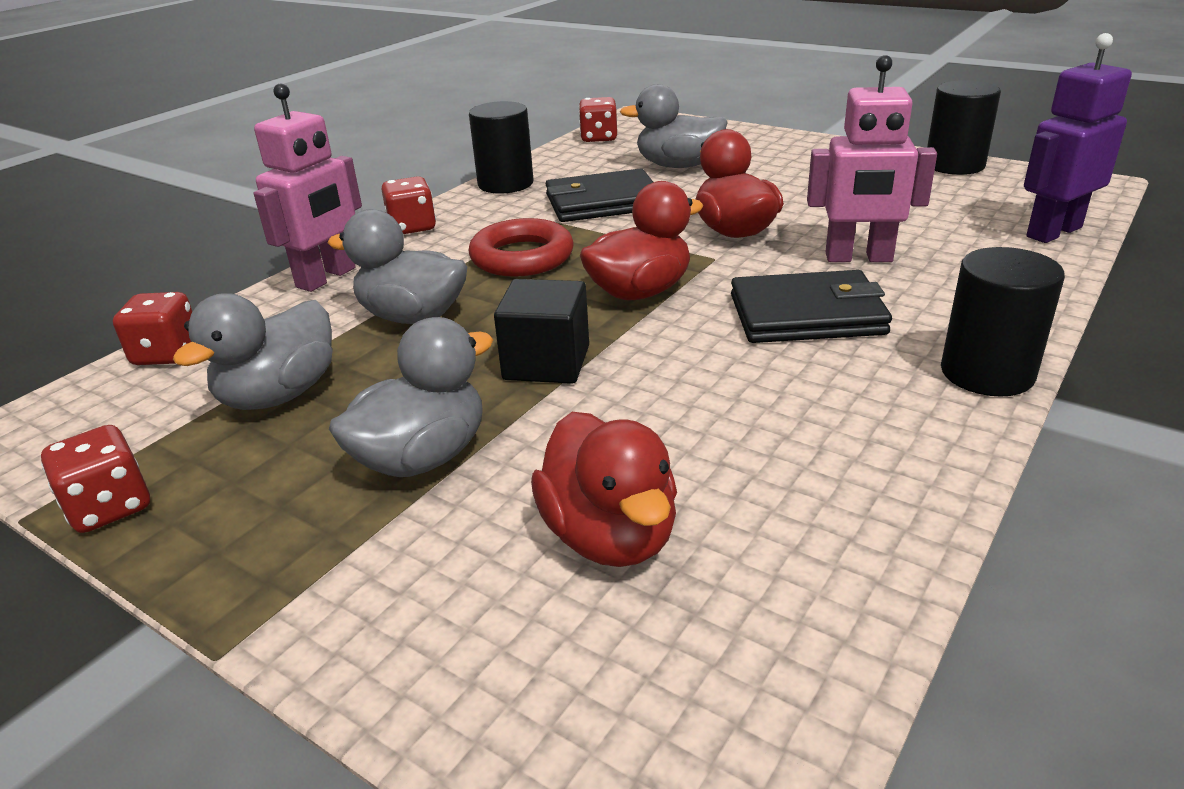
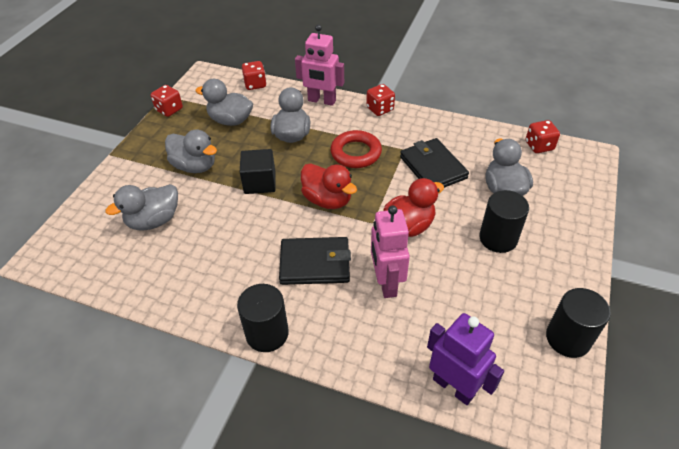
camera: 75 degrees right, 15 degrees up
(505, 184) = (446, 125): black cylinder -> black cylinder (498, 238)
(610, 536) = (154, 221): red duck -> grey duck
(807, 314) = (315, 263): black wallet -> black wallet turned 75 degrees counterclockwise

